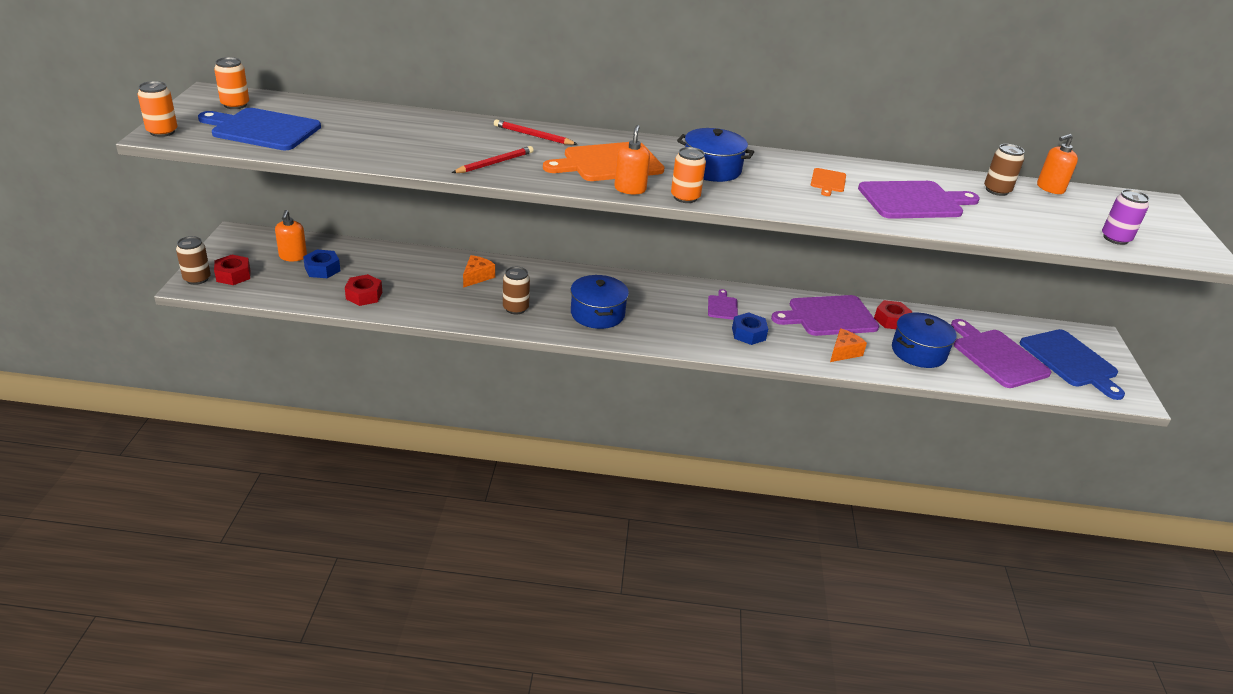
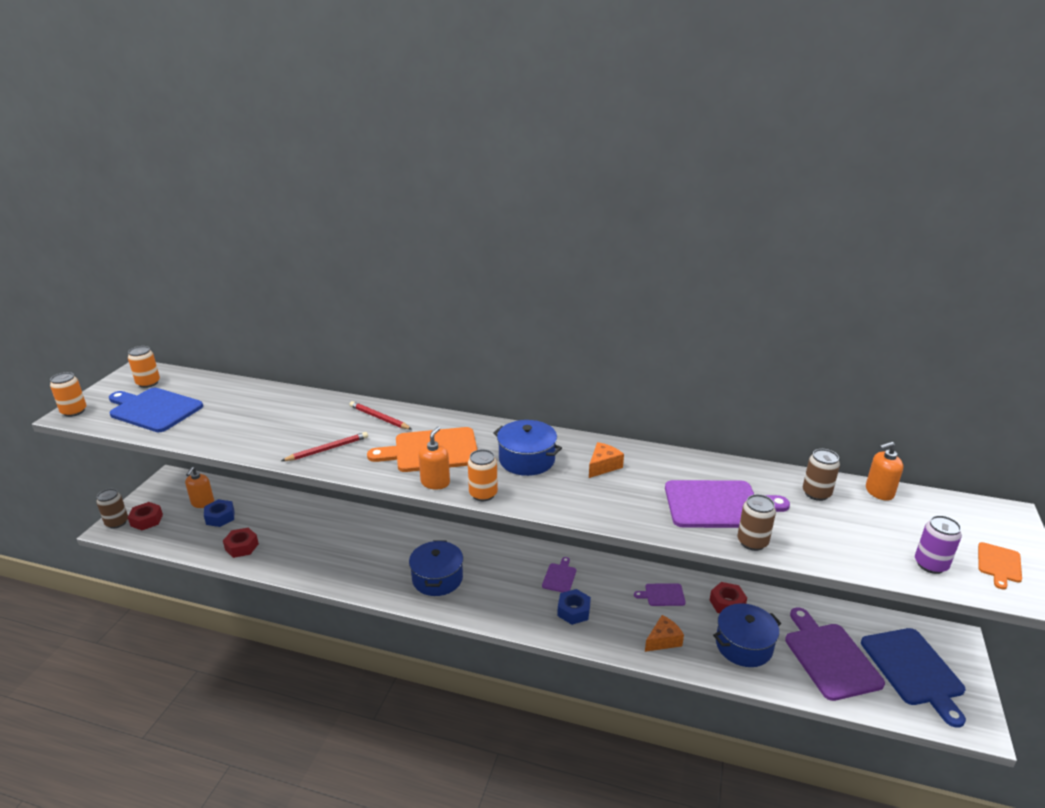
camera: 15 degrees right, 5 degrees down
(477, 277) = (346, 531): orange cheese -> orange cheese (603, 466)
(515, 308) = (365, 568): brown can -> brown can (752, 542)
(828, 182) = (637, 478): orange cutting board -> orange cutting board (999, 564)
(828, 316) = (662, 595): purple cutting board -> purple cutting board, size x0.49

